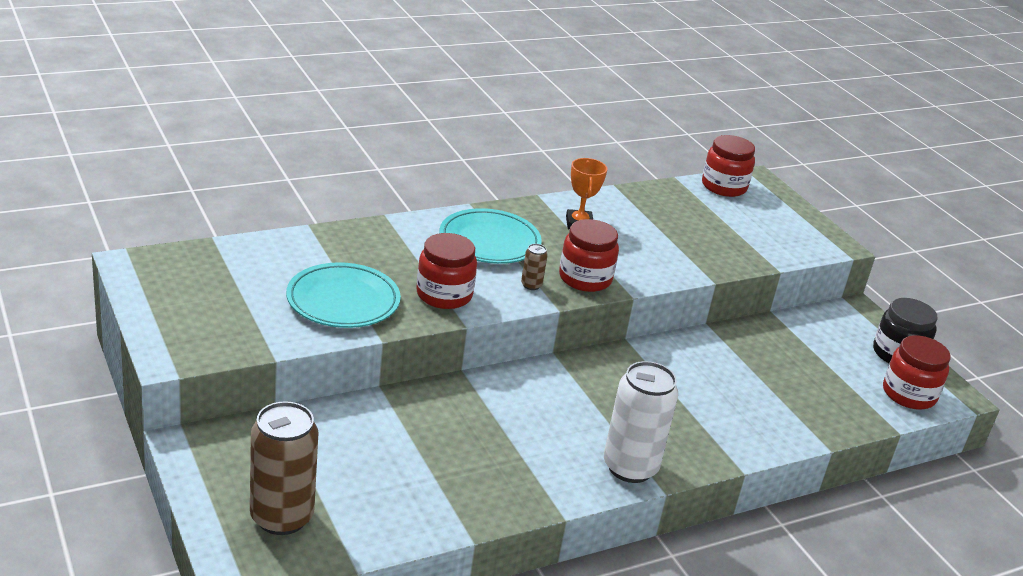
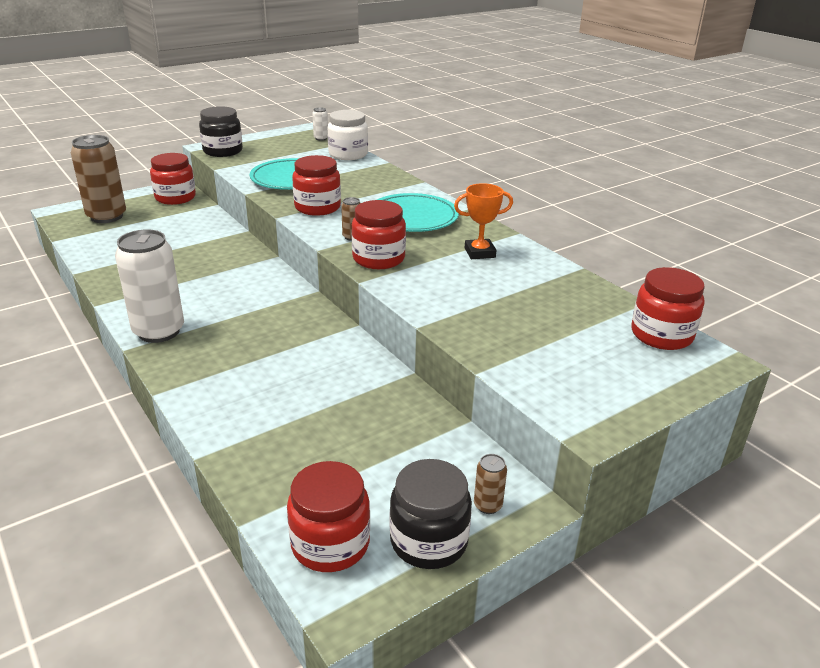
camera: 85 degrees right, 0 degrees up
(183, 257) = (321, 138): none -> white can
(197, 347) = (223, 151): none -> black jar
(232, 444) = (175, 198): none -> red jar
(265, 247) = (348, 154): none -> white jar
(861, 324) = (487, 505): none -> brown can

